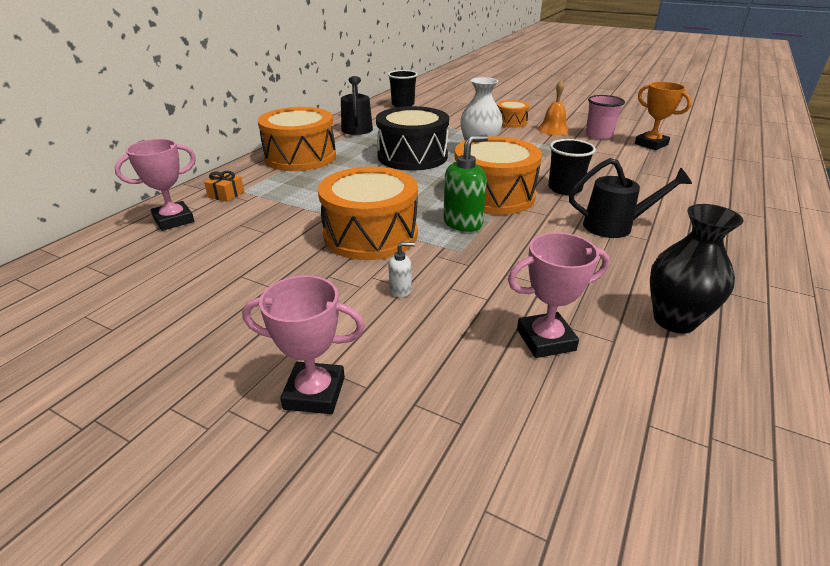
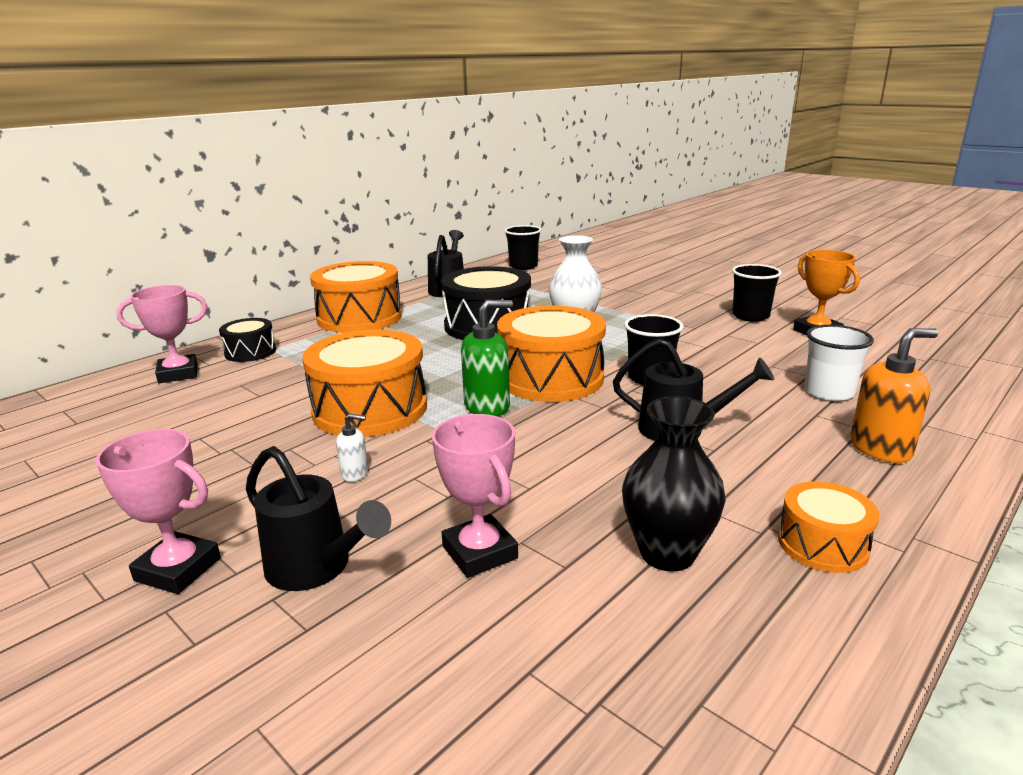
camera: 15 degrees right, 10 degrees down
(226, 194) = (250, 352): orange gift -> black drum
(430, 372) = (316, 568): none -> black watering can
(511, 122) = (643, 293): orange drum -> orange drum (822, 544)
(545, 340) = (479, 552): pink trophy -> pink trophy turned 60 degrees clockwise
(553, 129) = (693, 305): orange bell -> none
(598, 135) = (750, 316): pink cup -> black cup
(690, 188) = (829, 392): none -> white cup
(751, 226) = (881, 449): none -> orange soap dispenser

